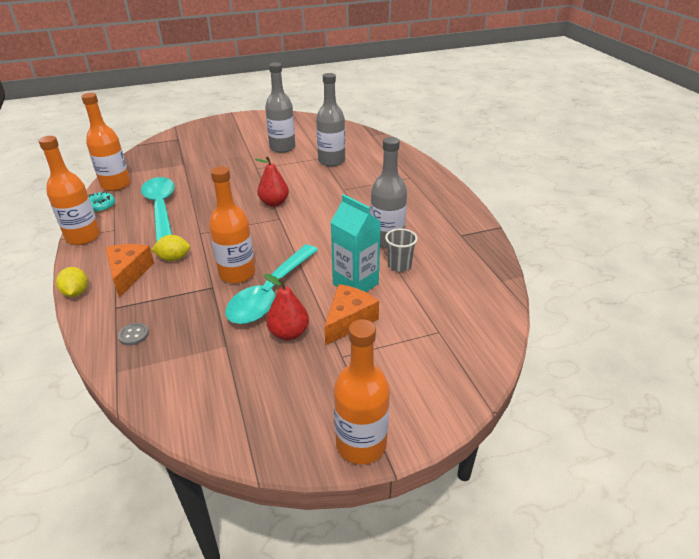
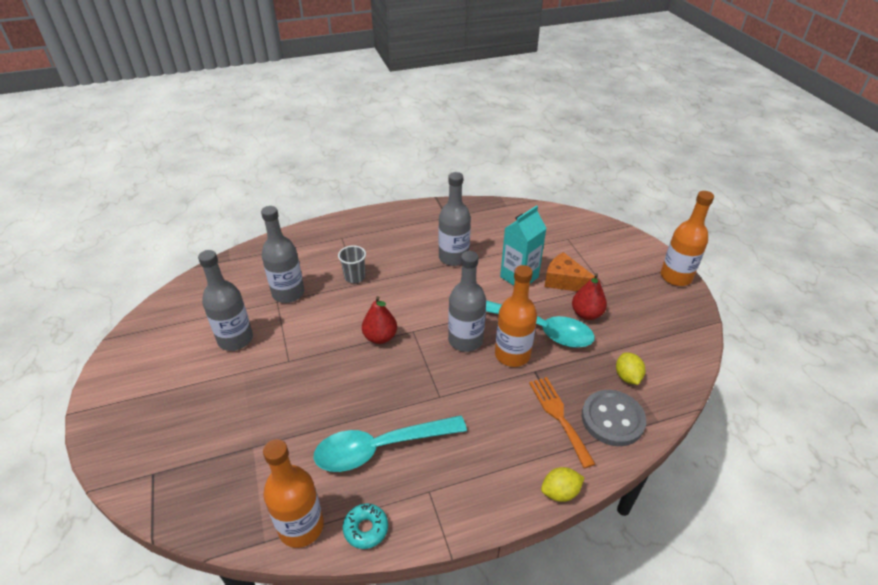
camera: 90 degrees left, 5 degrees up
(83, 237) = (446, 524): orange bottle -> none
(129, 273) = (520, 448): orange cheese -> none
(133, 335) = (612, 419): grey button -> grey button, size x2.27
(152, 298) = (559, 416): none -> orange fork
(174, 258) = (490, 412): yellow lemon -> yellow lemon (627, 377)
(262, 246) = (465, 340): none -> grey bottle
(399, 265) = (492, 252): grey cup -> grey cup (354, 277)

